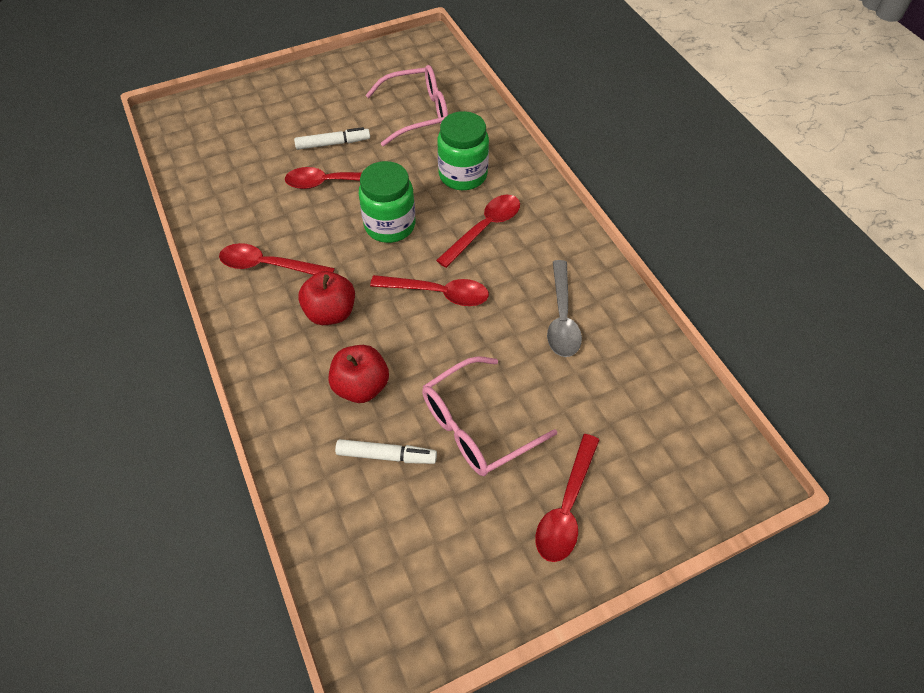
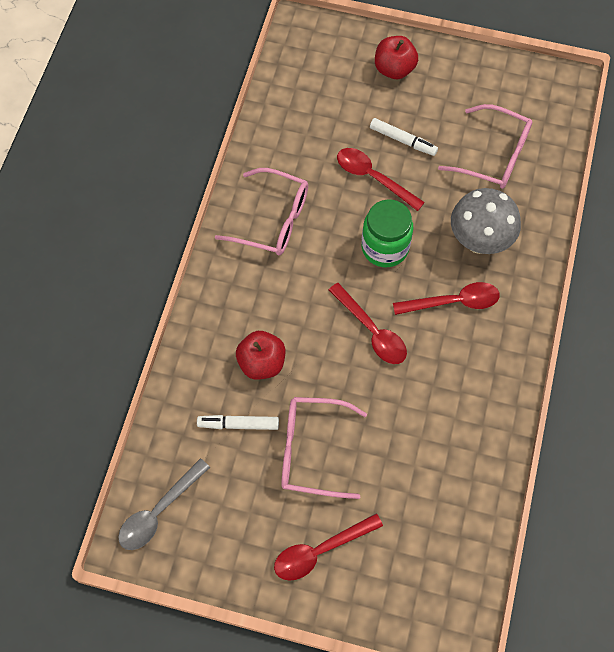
camera: 40 degrees right, 10 degrees up
(269, 266) = (273, 220): red spoon -> pink glasses
(331, 312) = (286, 290): red apple -> red apple (394, 69)
(386, 455) = (238, 424): white marker -> white marker turned 135 degrees clockwise
(463, 175) = (479, 241): green jar -> grey mushroom
(562, 318) = (443, 418): grey spoon -> grey spoon (159, 511)

